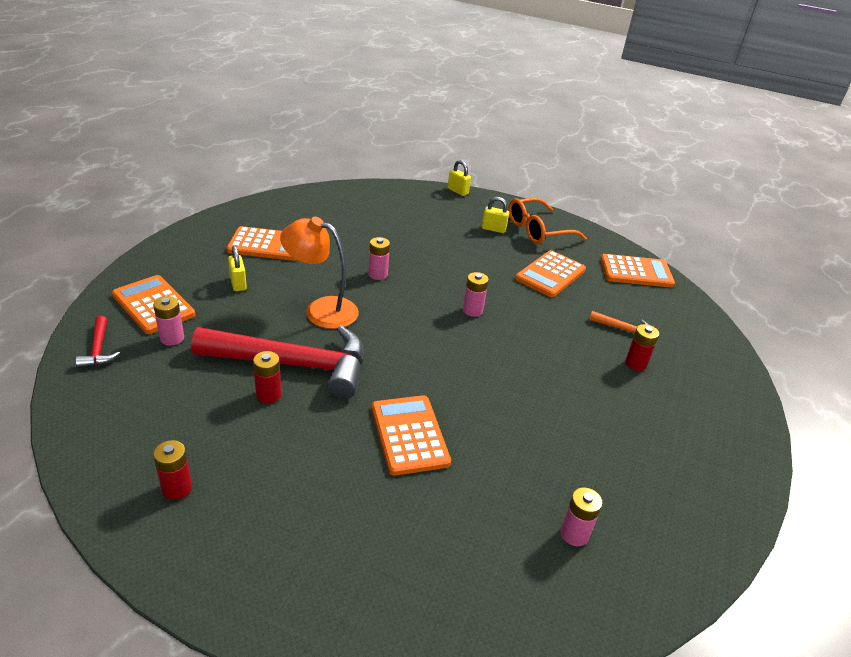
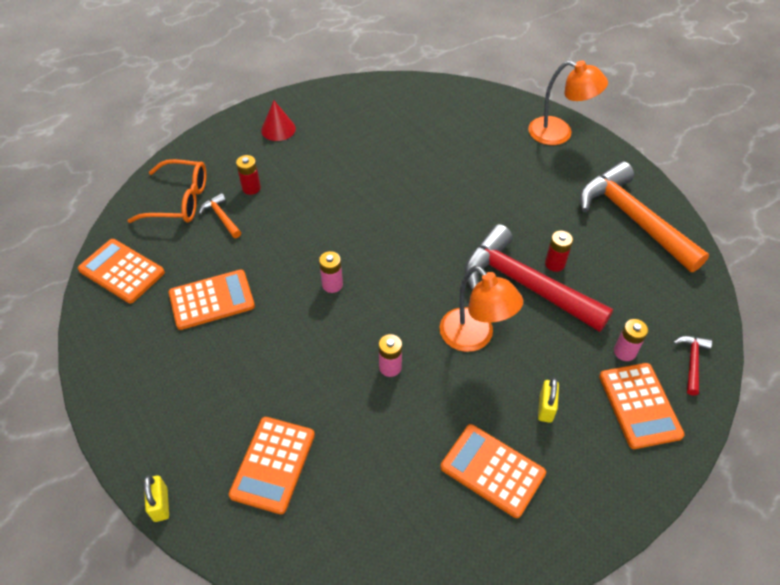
camera: 145 degrees left, 15 degrees up
(177, 488) = (633, 219): red battery -> orange hammer
(334, 610) = (559, 133): none -> orange lamp
(409, 435) = (467, 199): orange calculator -> orange calculator (273, 464)
(493, 229) = (196, 396): yellow padlock -> none
(537, 230) = (146, 373): orange glasses -> orange glasses (180, 200)
(574, 534) = (411, 118): pink battery -> none
(701, 441) = (278, 129): none -> red cone

